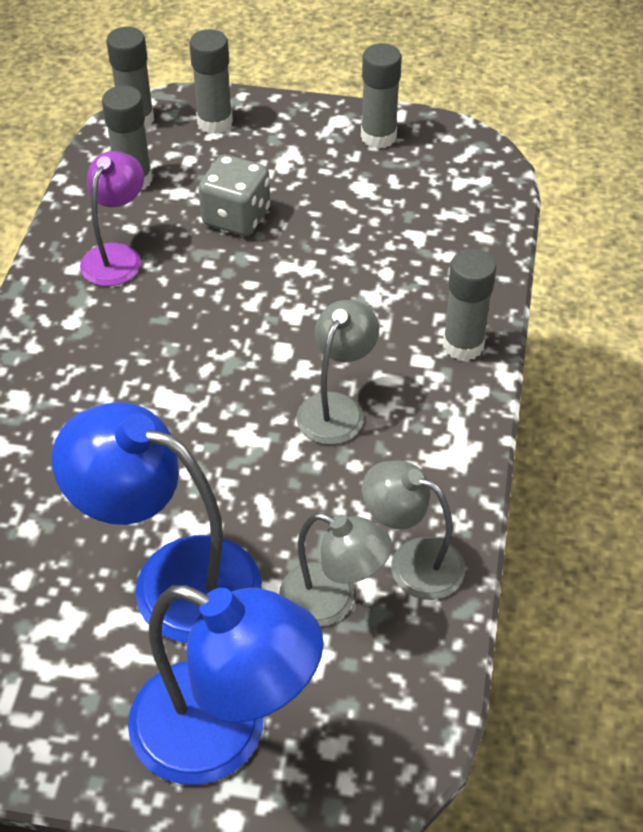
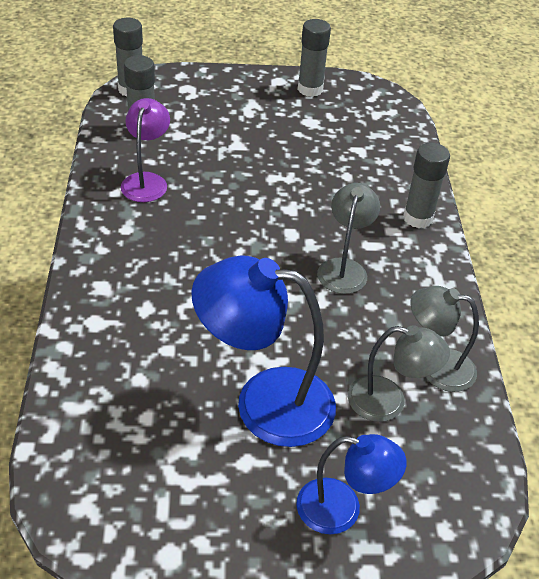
camera: 15 degrees left, 5 degrees down
(215, 122) = (190, 87): grey glue stick -> none
(224, 734) = (342, 509): blue lamp -> blue lamp, size x0.59
(236, 217) = (227, 148): grey dice -> none

